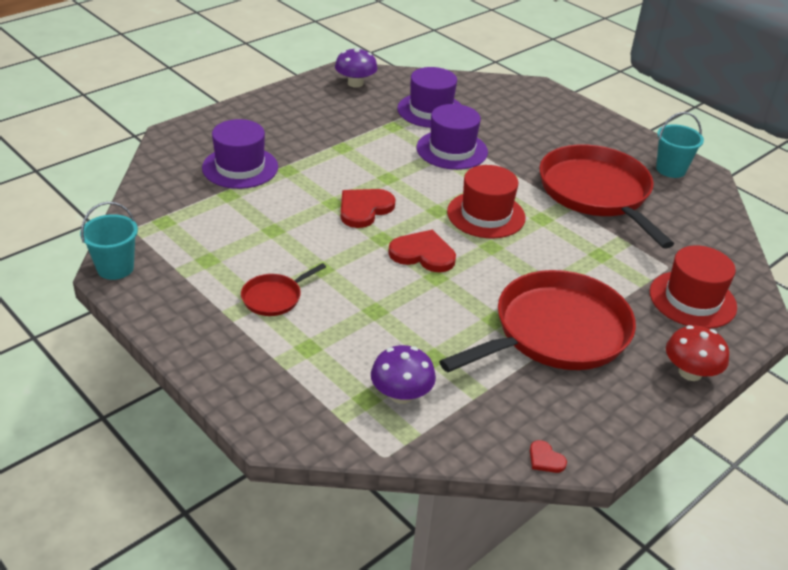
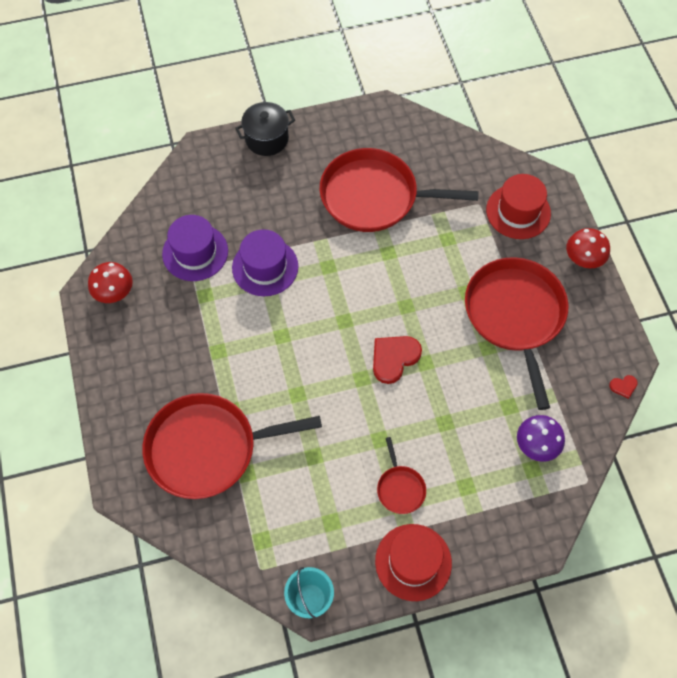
camera: 60 degrees left, 25 degrees up
(240, 167) = (208, 448): purple hat -> red pan
(355, 83) = (114, 292): purple mushroom -> red mushroom
(364, 209) = (317, 374): red heart -> none
(486, 215) = (365, 289): red hat -> red hat (413, 562)
(587, 116) = (267, 139): none -> black pot
(670, 169) = (368, 128): turquoise bucket -> none

